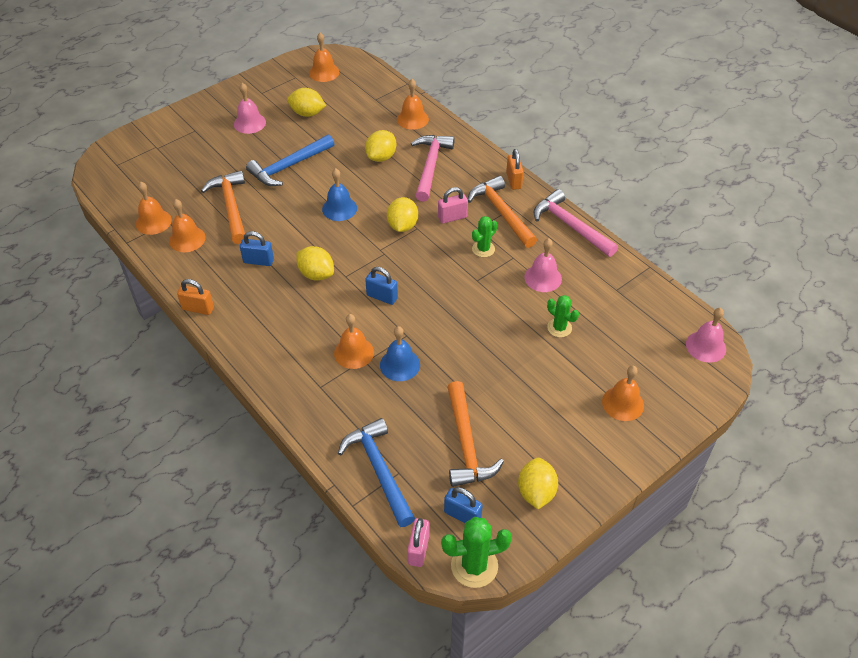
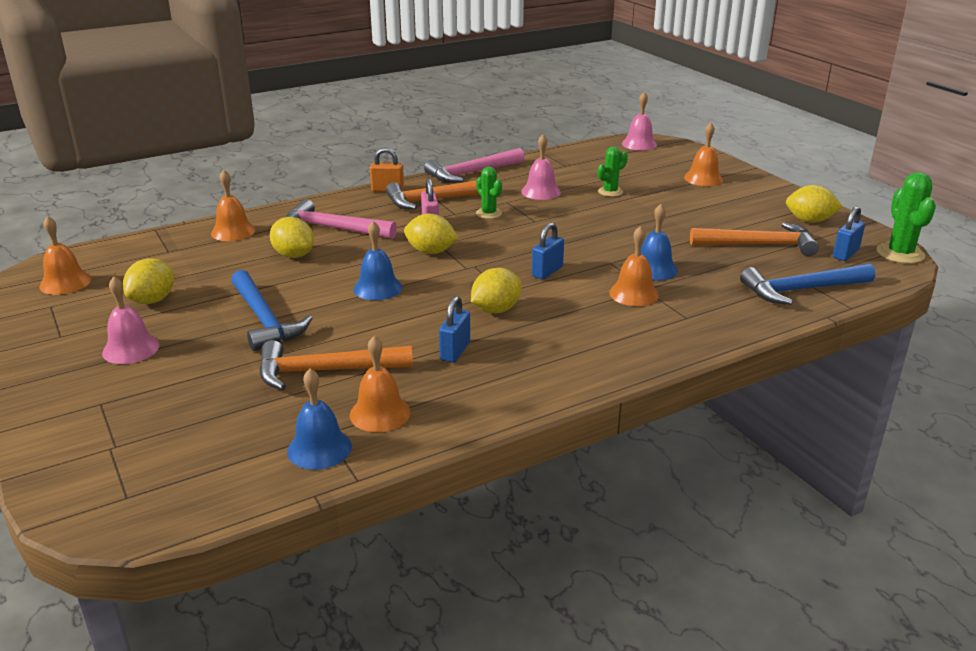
camera: 80 degrees left, 20 degrees down
(153, 222) = (319, 449): orange bell -> blue bell
(198, 308) = (537, 404): orange padlock -> none
(418, 549) = (893, 277): pink padlock -> none

